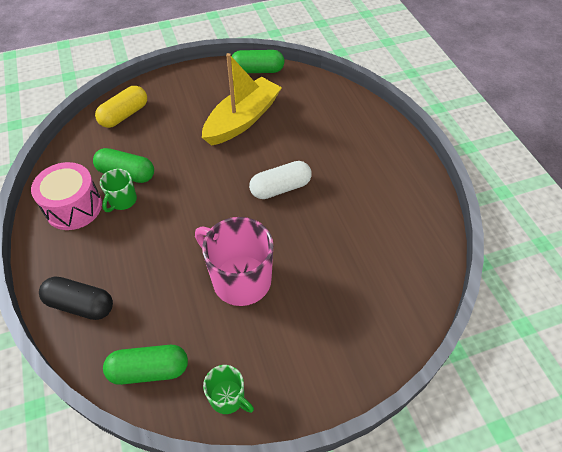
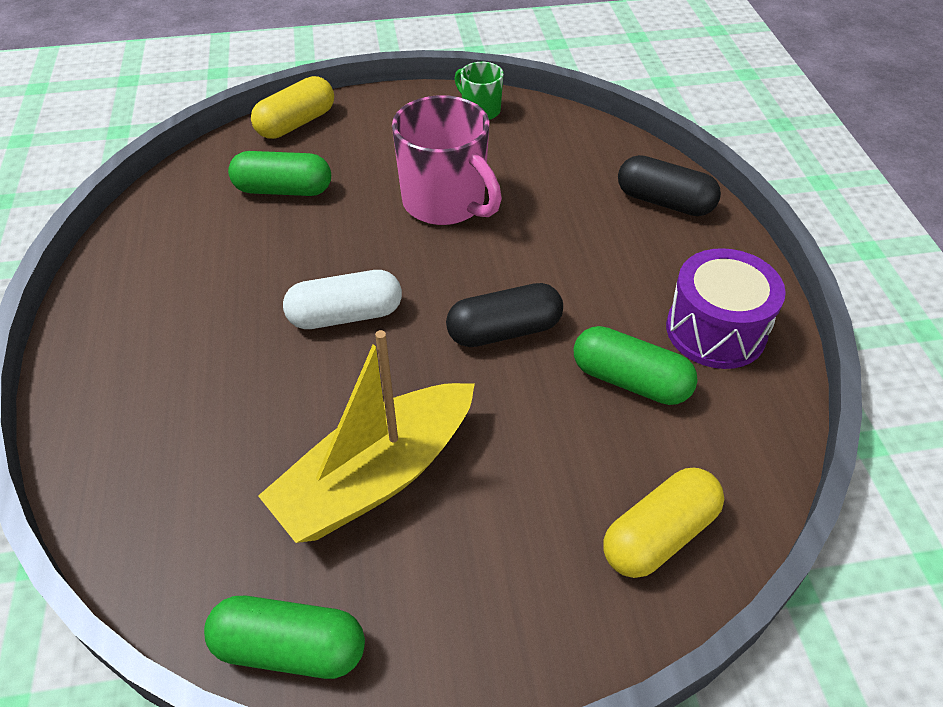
camera: 170 degrees left, 5 degrees down
(74, 207) = (715, 330): pink drum -> purple drum
(122, 201) = (630, 330): green mug -> none
(149, 370) = (567, 137): green capsule -> green capsule (283, 190)
(192, 191) = (504, 331): none -> black capsule
(383, 351) = (296, 123): none -> yellow capsule

